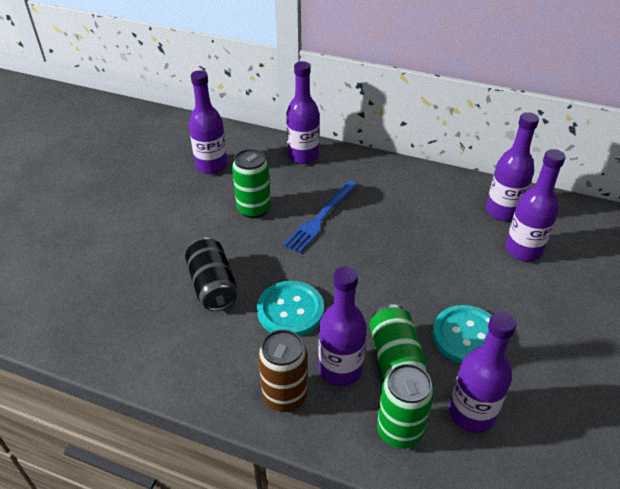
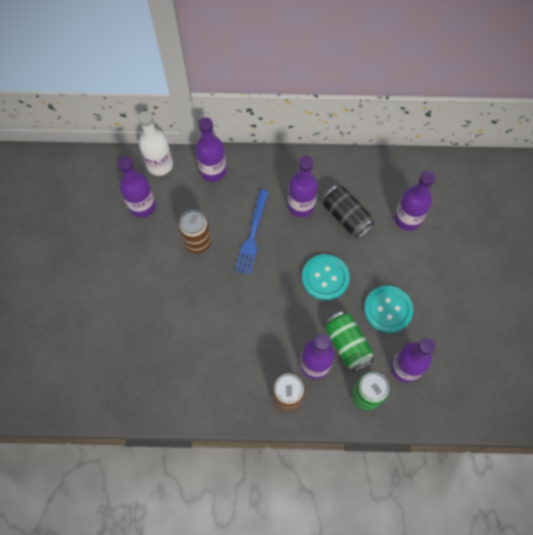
camera: 20 degrees left, 25 degrees up
(213, 286) = (200, 326): black can -> black can (346, 217)
(249, 139) = (160, 165): none -> white bottle
(254, 209) = (197, 242): green can -> brown can
(290, 310) = (264, 329): turquoise button -> turquoise button (325, 278)
(502, 211) = (384, 184): purple bottle -> purple bottle (301, 205)

